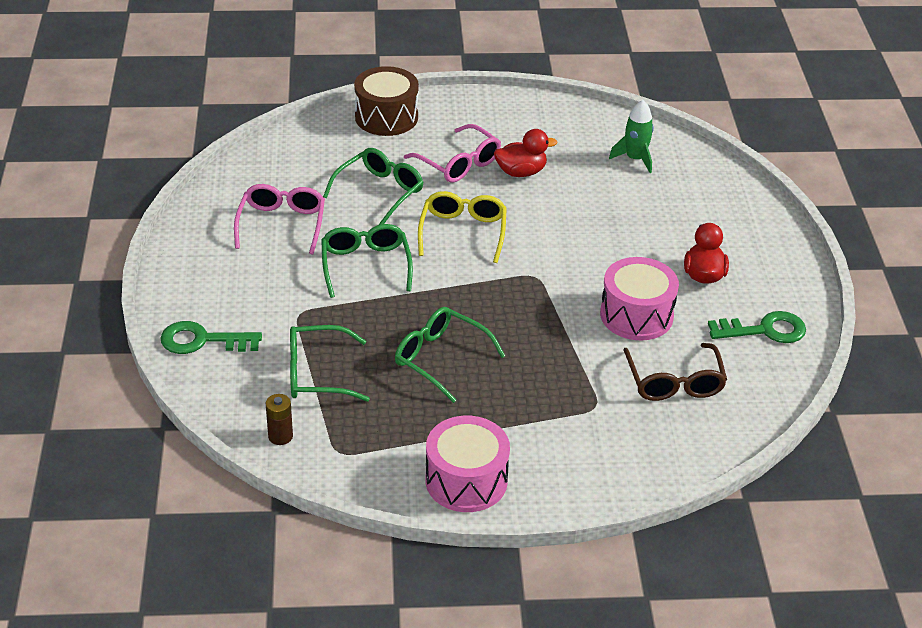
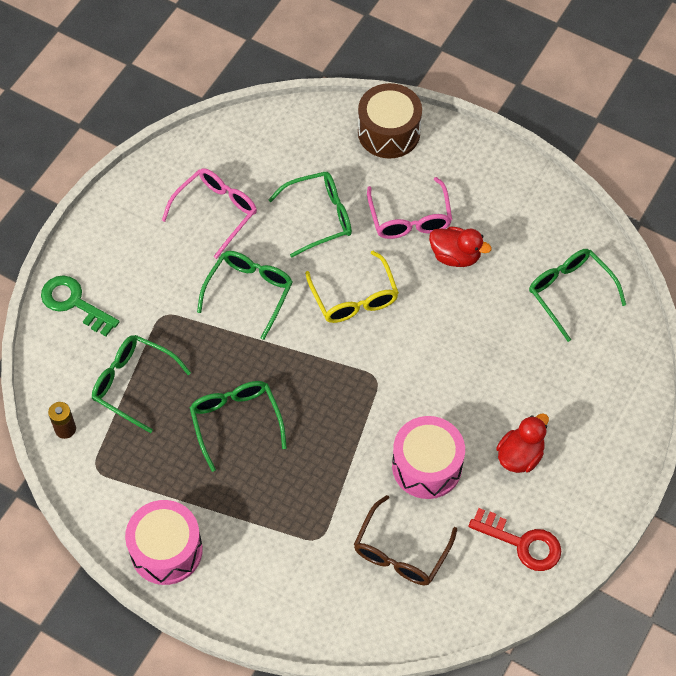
camera: 35 degrees right, 20 degrees up
(463, 232) = (354, 298): yellow glasses -> yellow glasses turned 120 degrees clockwise
(635, 159) = (569, 292): green rocket -> green glasses
(764, 330) = (522, 543): green key -> red key

